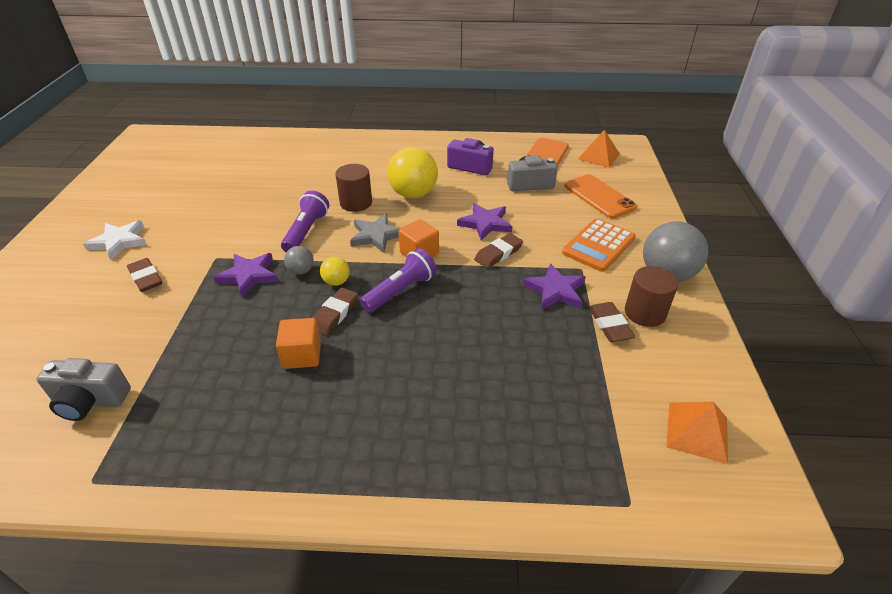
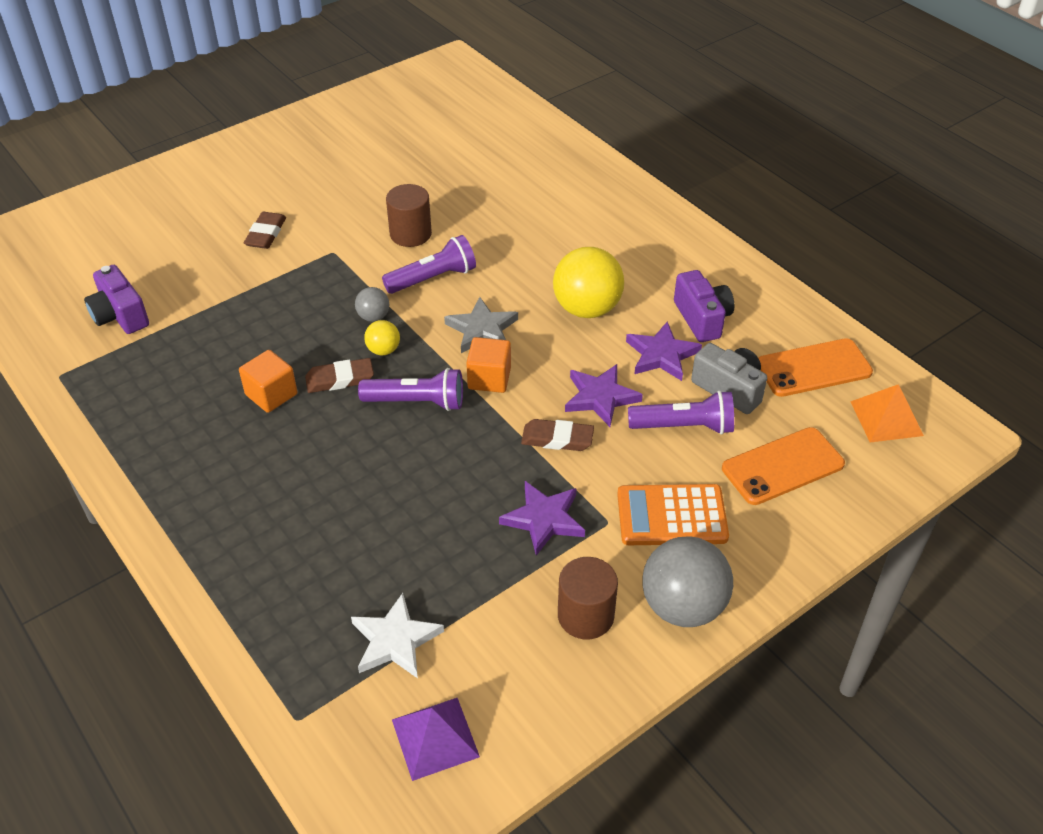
camera: 50 degrees right, 5 degrees up
(90, 401) = (120, 315): grey camera -> purple camera
(119, 241) = (291, 181): white star -> white star (395, 640)
(249, 275) = (332, 289): purple star -> purple star (662, 355)
(356, 203) = (518, 278): brown cylinder -> brown cylinder (410, 234)
(539, 209) = (684, 427): none -> purple flashlight
(599, 196) = (782, 466): orange phone -> orange phone turned 45 degrees clockwise
(610, 325) = (532, 593): brown eraser -> none
(697, 431) = (435, 737): orange pyramid -> purple pyramid

